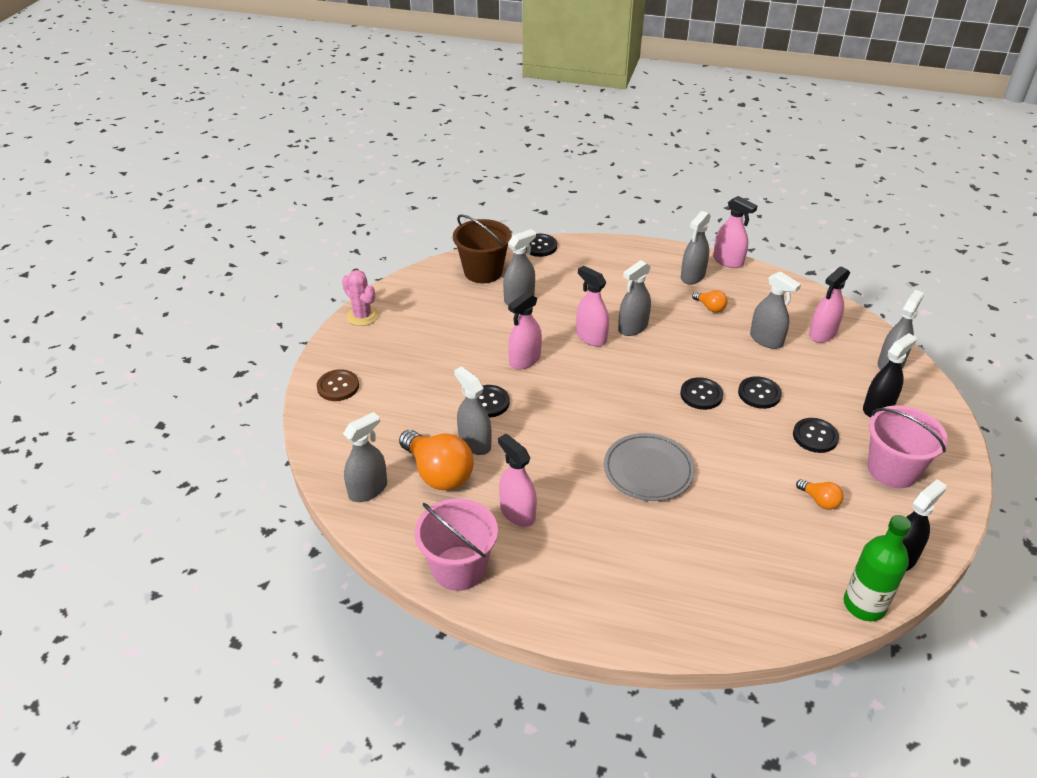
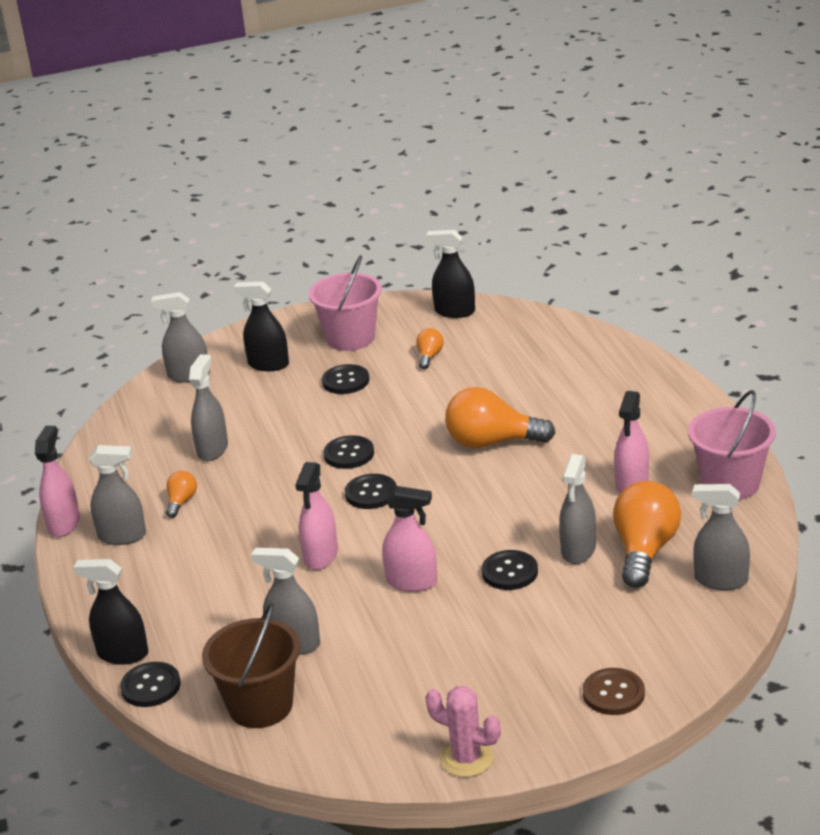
camera: 120 degrees left, 10 degrees down
(362, 316) = (466, 758): pink cactus -> pink cactus turned 75 degrees counterclockwise
(577, 246) = (122, 654): none -> black spray bottle
(633, 327) = (272, 536): grey spray bottle -> none
(648, 470) = (492, 442): grey plate -> orange light bulb
(759, 394) = (312, 425): black button -> black button (371, 493)
(822, 334) = (169, 422): pink spray bottle -> none
(864, 605) = (521, 312): green bottle -> none

